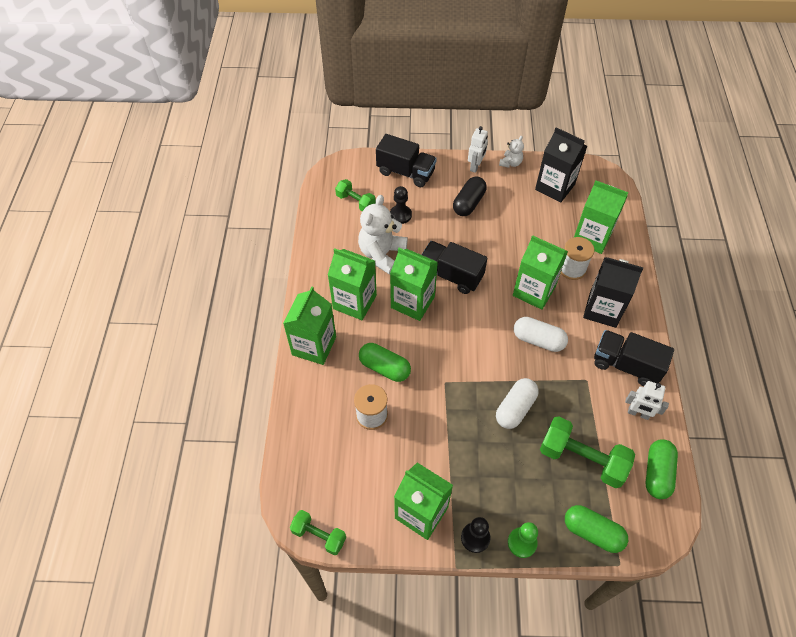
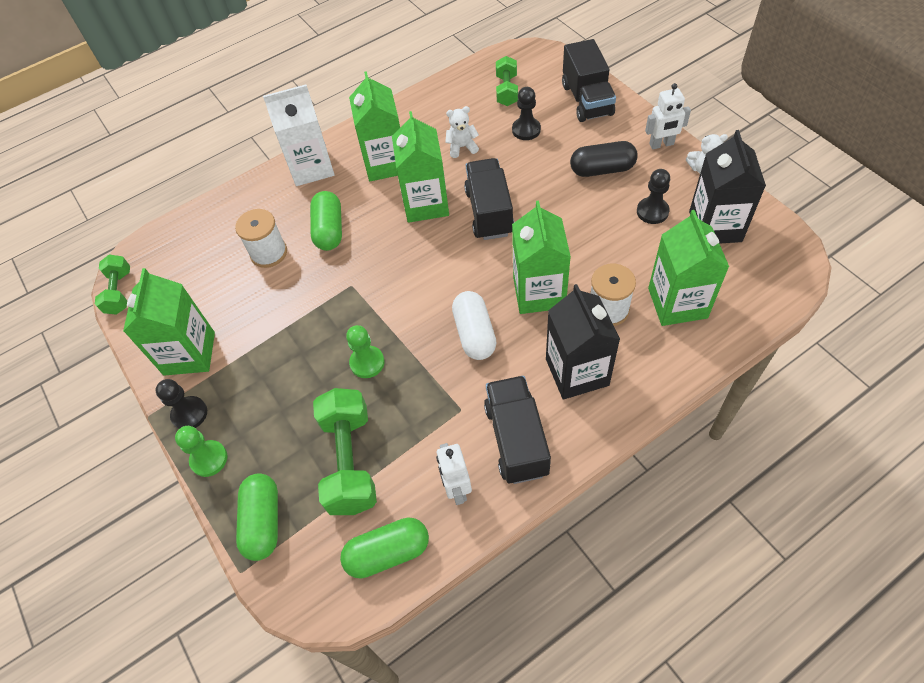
camera: 60 degrees right, 0 degrees up
(314, 346) = (311, 167): green carton -> white carton
(382, 254) = (462, 147): white teddy bear -> white teddy bear, size x0.51
(515, 408) = (367, 363): white capsule -> green pawn
(521, 204) = (652, 211): none -> black pawn

